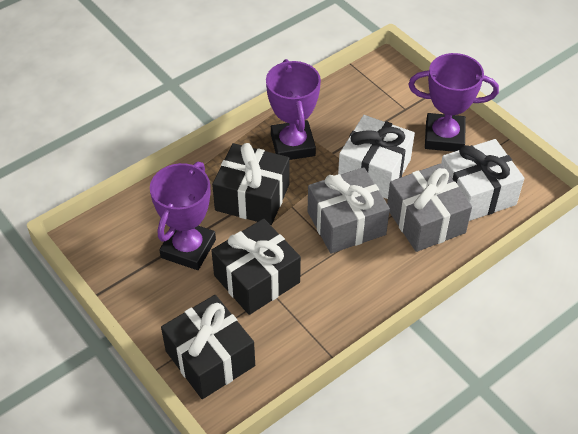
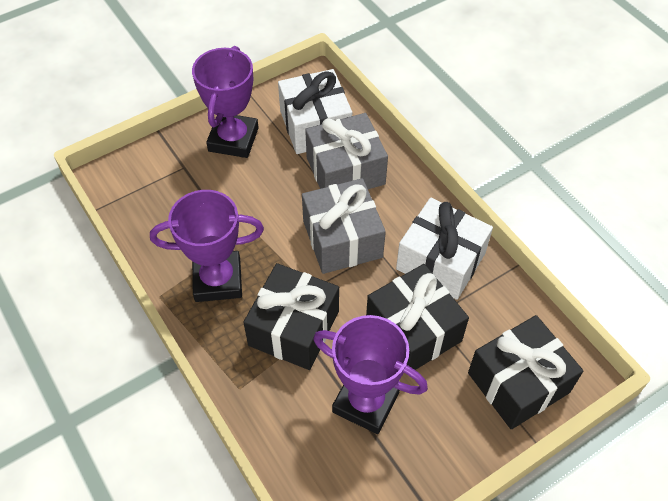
camera: 85 degrees left, 5 degrees up
(374, 170) = (270, 205): white gift -> white gift (440, 261)

